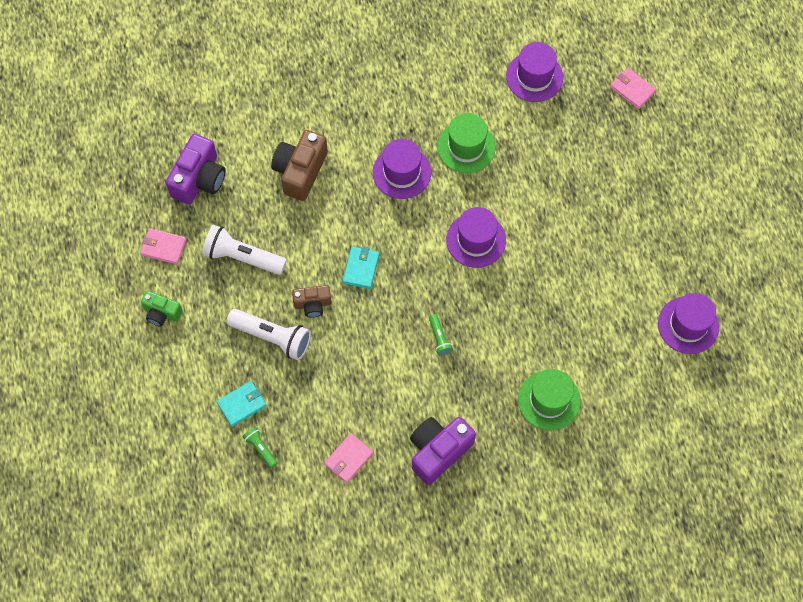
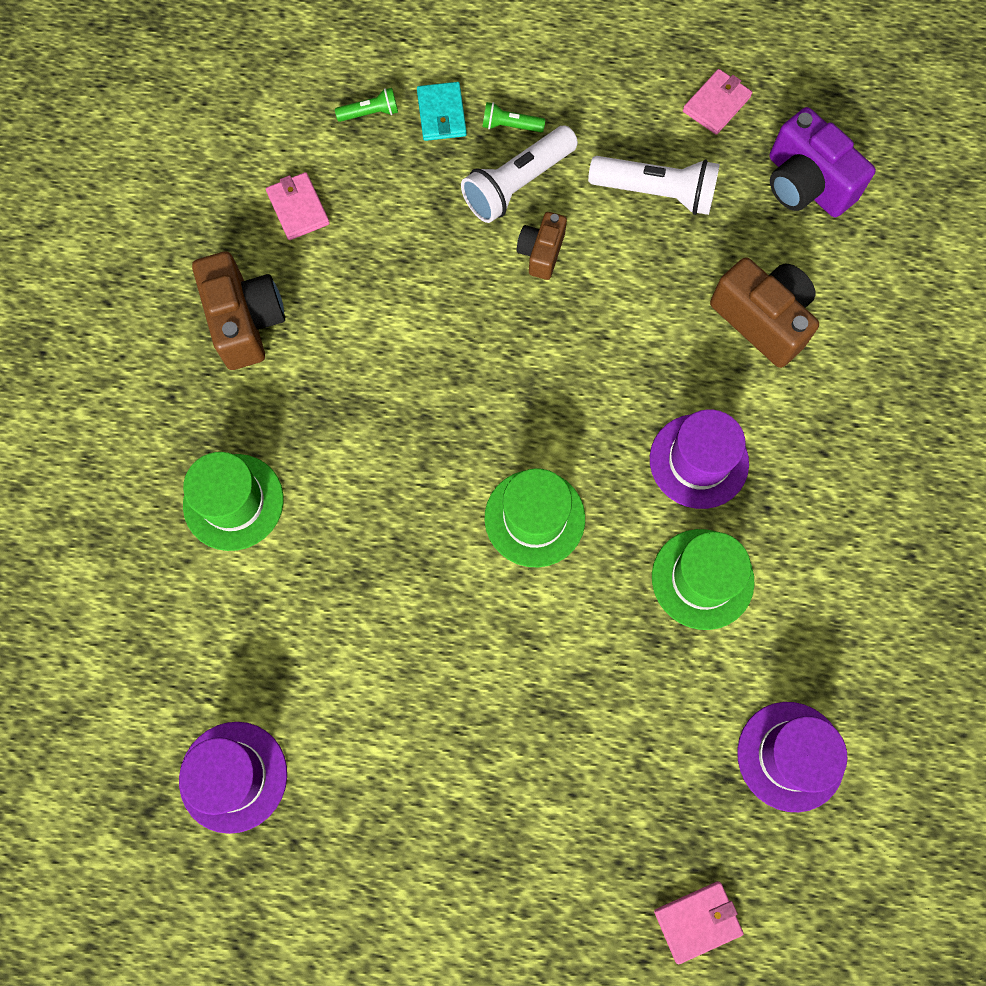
camera: 115 degrees right, 5 degrees up
(162, 313) = (619, 69): green camera -> none
(242, 257) = (656, 193): white flashlight -> white flashlight turned 60 degrees clockwise
(361, 268) = (566, 337): turquoise wallet -> none
(438, 451) = (245, 321): purple camera -> brown camera
(439, 338) = (405, 395): green flashlight -> green flashlight (510, 126)
(476, 240) = (534, 518): purple hat -> green hat

